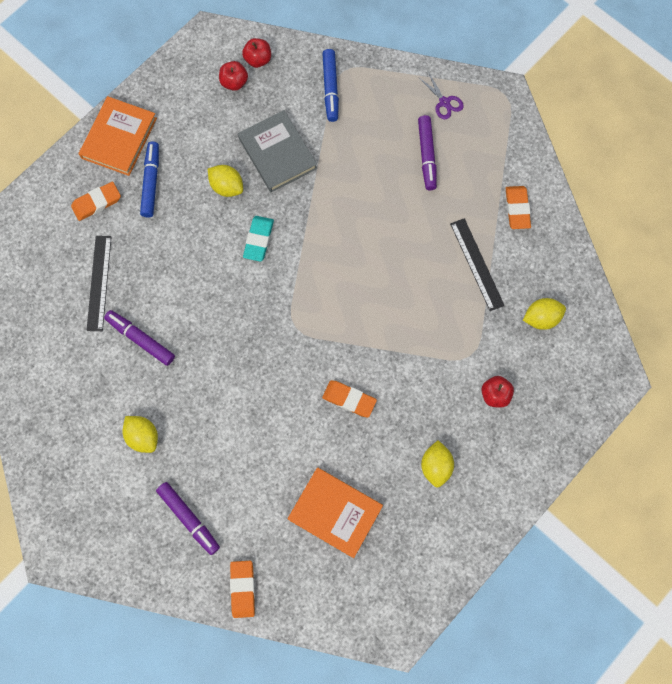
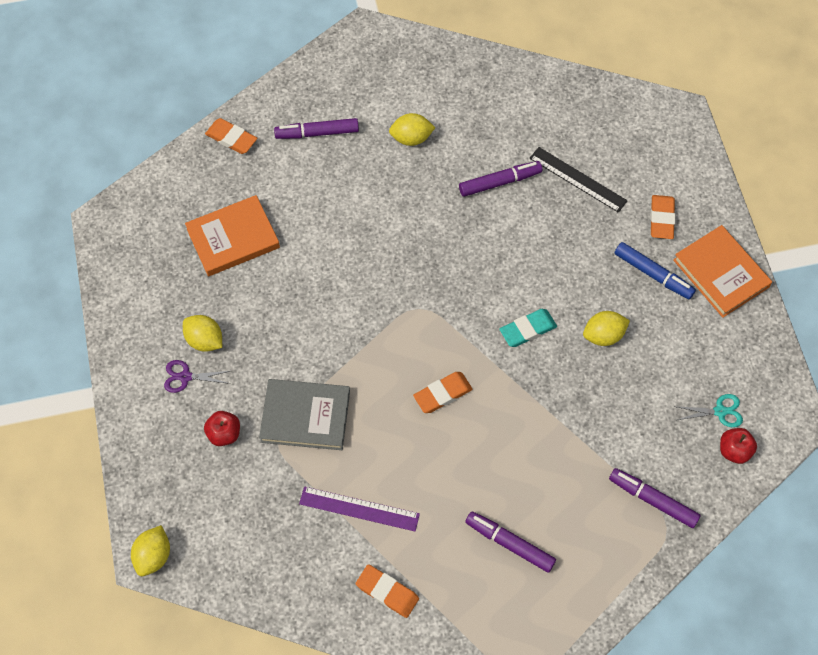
camera: 125 degrees right, 10 degrees down
(234, 82) = (720, 411): red apple -> turquoise scissors
(258, 240) = (527, 329): turquoise eraser -> turquoise eraser turned 75 degrees counterclockwise
(277, 153) = (610, 402): grey book -> grey book (305, 416)
(330, 88) = (652, 500): blue marker -> purple marker
(349, 399) = (318, 309): orange eraser -> orange eraser (442, 394)
(444, 102) = (560, 606): purple scissors -> purple scissors (185, 377)
(477, 264) = (359, 509): black ruler -> purple ruler
(541, 318) = (260, 530): yellow lemon -> yellow lemon (153, 556)

